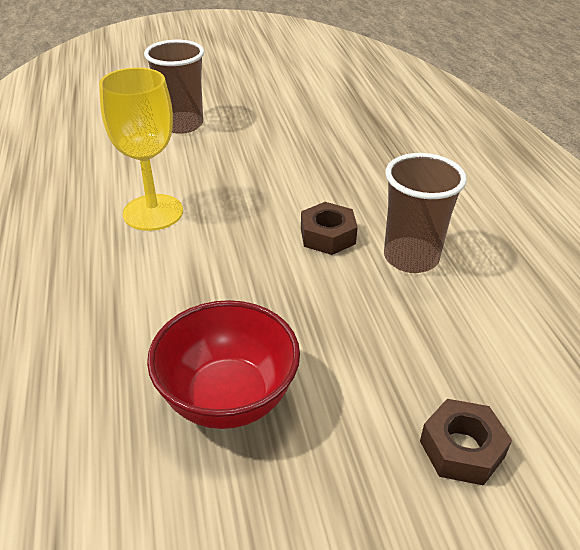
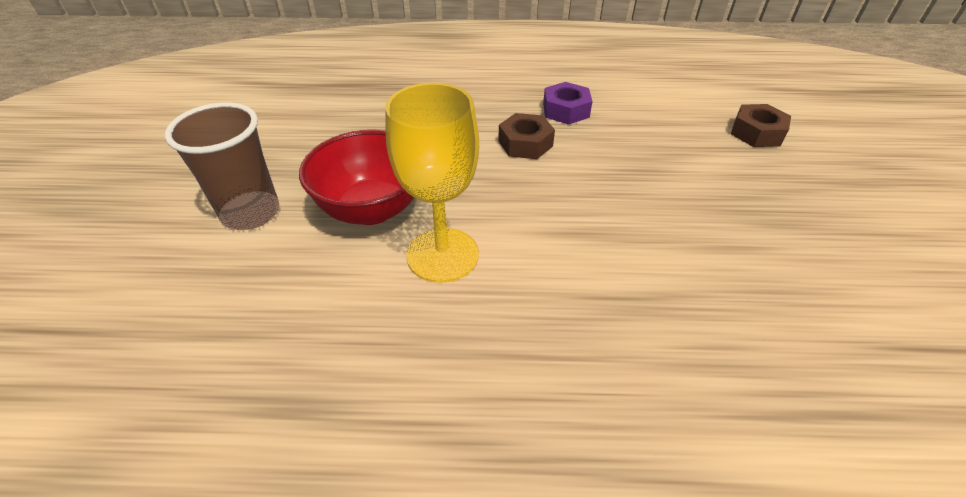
camera: 75 degrees left, 5 degrees up
(228, 398) = (727, 228): red bowl -> red bowl (372, 209)
(411, 257) = (566, 110): brown cup -> purple nut

